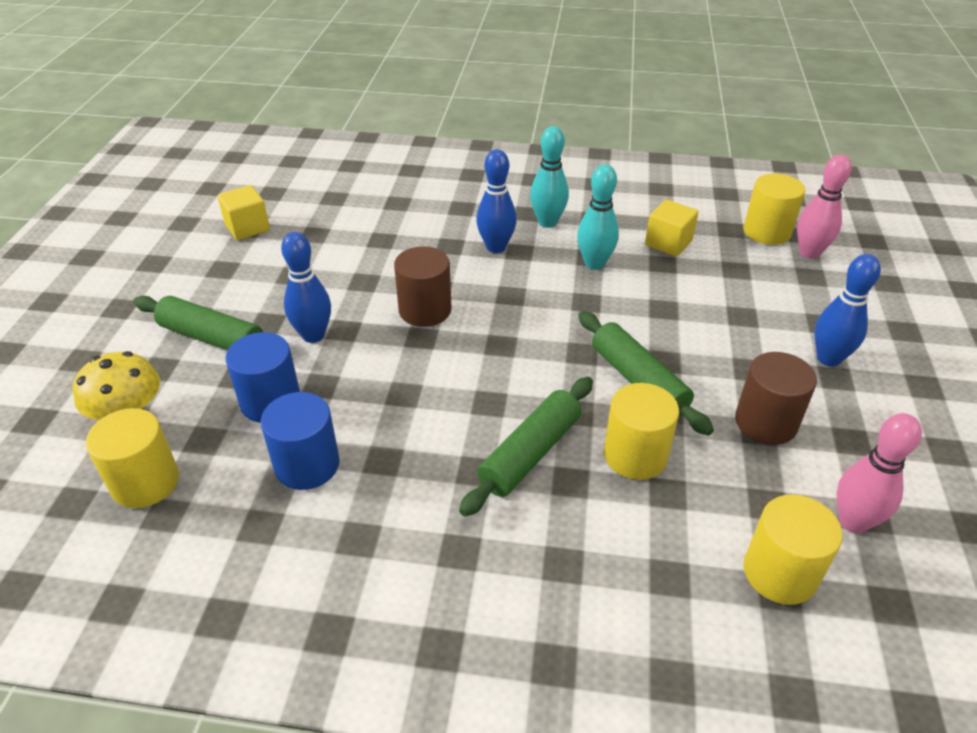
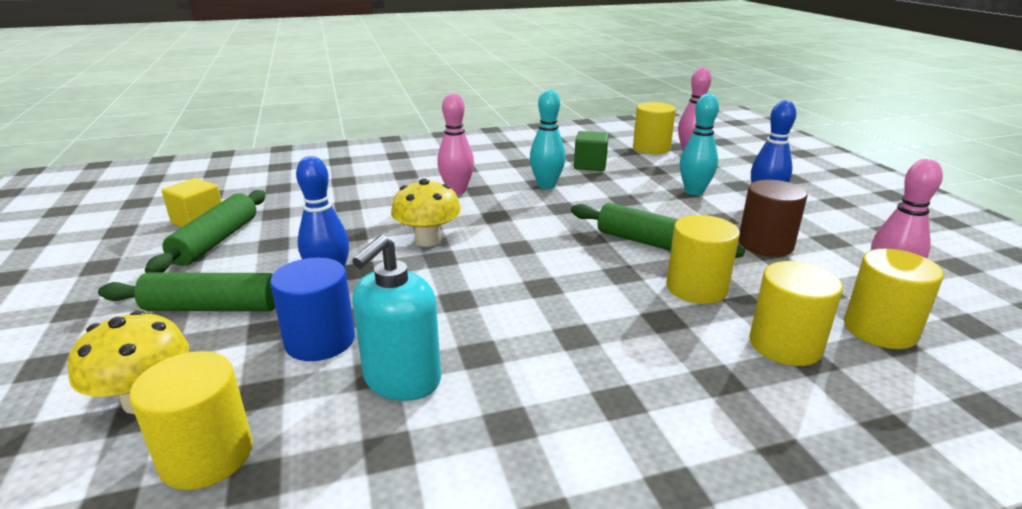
camera: 25 degrees left, 15 degrees down
(307, 465) = (402, 380): blue cylinder -> turquoise soap dispenser
(425, 310) = (428, 240): brown cylinder -> yellow mushroom
(496, 247) = (457, 191): blue bowling pin -> pink bowling pin
(530, 453) = (612, 310): green rolling pin -> green rolling pin (216, 241)
(547, 222) = (486, 170): turquoise bowling pin -> turquoise bowling pin (694, 192)
(661, 553) = (785, 345): none -> yellow cylinder
(668, 243) = (590, 165): yellow cube -> green cube

